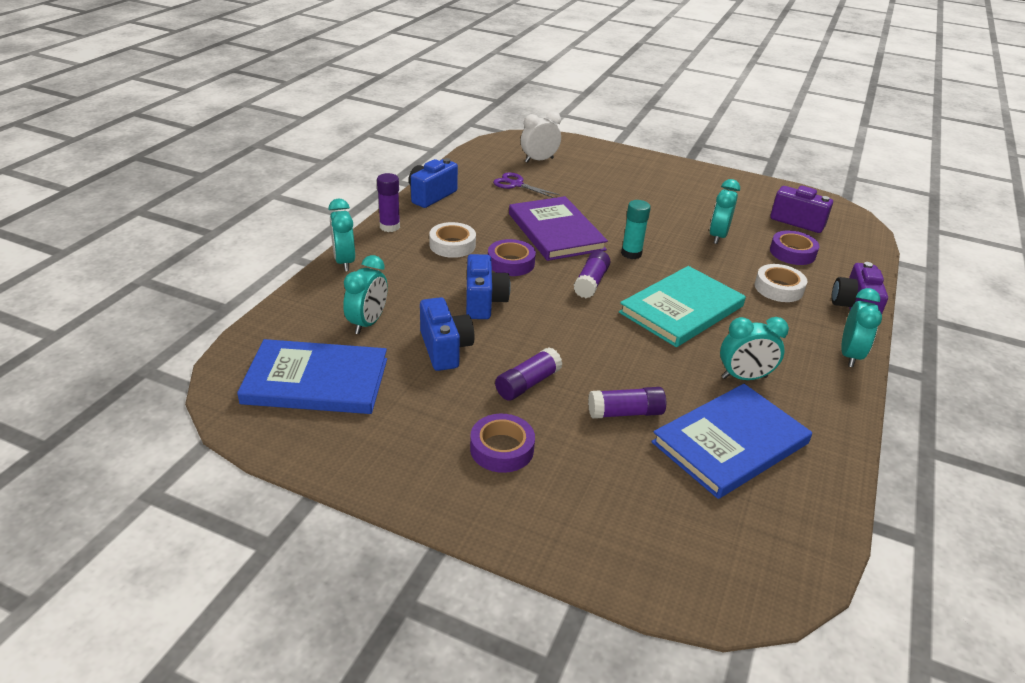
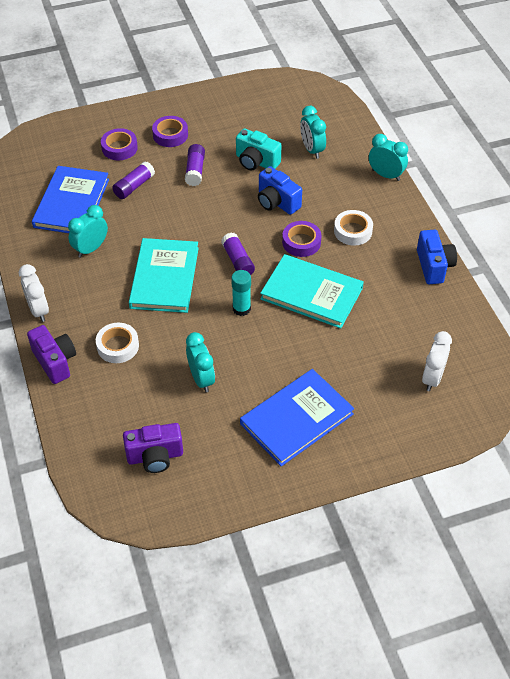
camera: 140 degrees right, 15 degrees up
(316, 381) = (286, 110): blue book -> blue book (296, 419)
(389, 227) = (409, 218): purple glue stick -> none
(445, 349) = (256, 162): blue camera -> turquoise camera
(516, 184) = (403, 327): purple scissors -> none
(556, 231) = (311, 293): purple book -> turquoise book
(792, 253) = (133, 401): purple tape -> purple tape (119, 148)
(849, 355) = (38, 310): turquoise clock -> white clock

